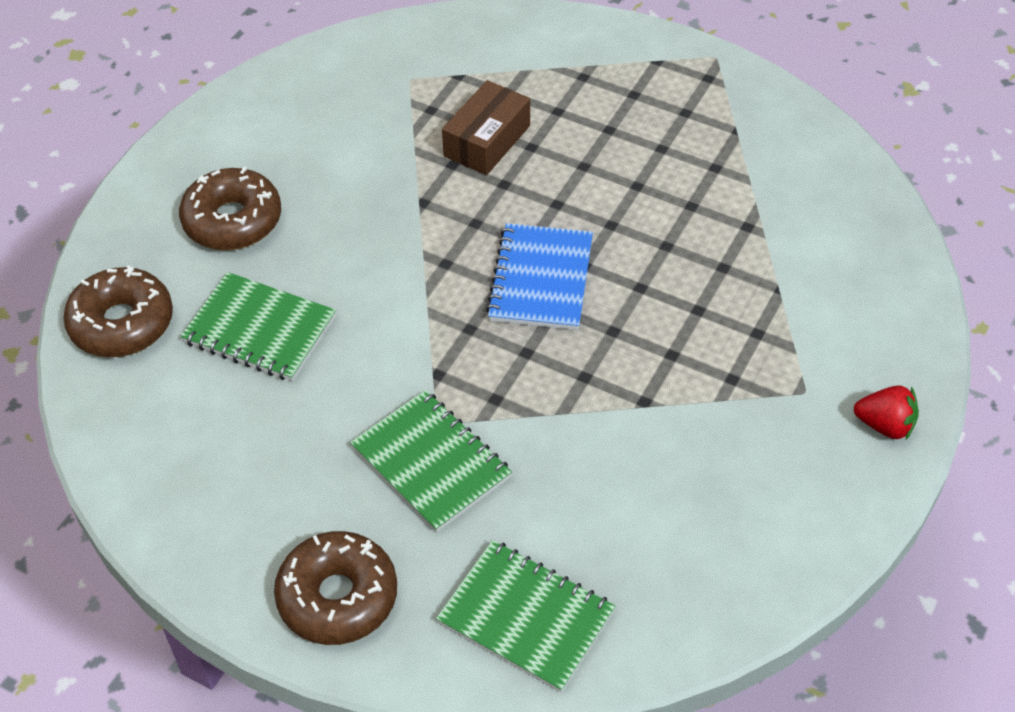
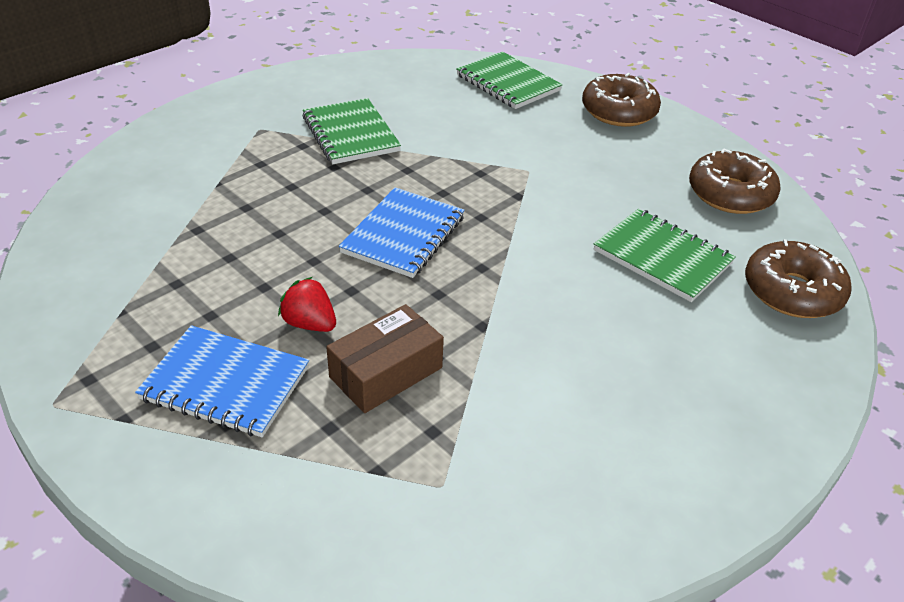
camera: 165 degrees left, 10 degrees down
(232, 220) = (687, 358): brown donut -> brown donut (730, 194)
(431, 463) = (541, 152): green notebook -> green notebook (350, 134)
(605, 101) = (225, 383): none -> blue notebook
(885, 425) = (226, 104): red strawberry -> red strawberry (310, 324)

